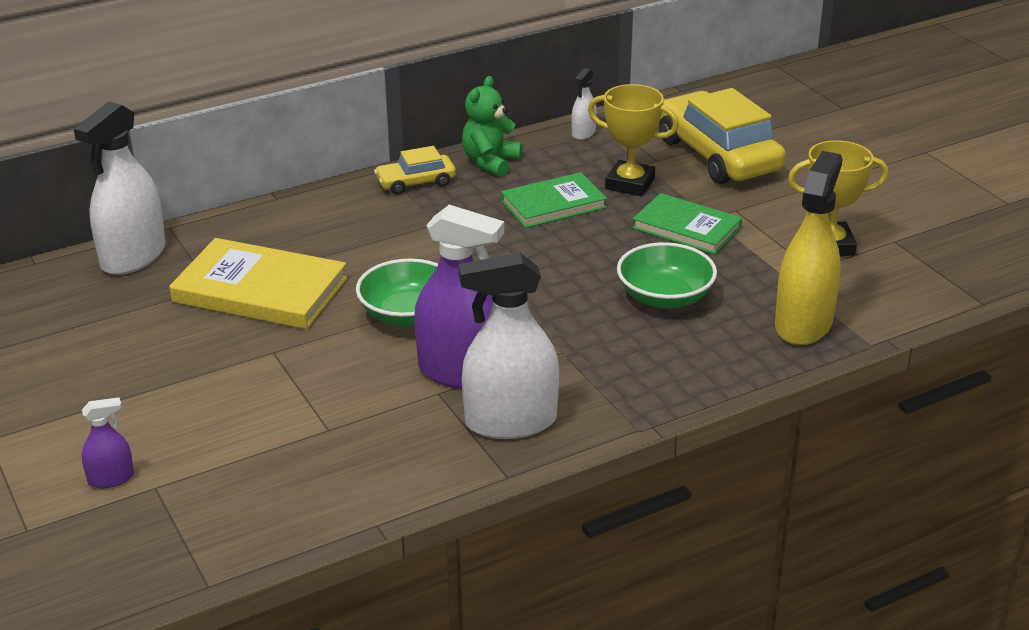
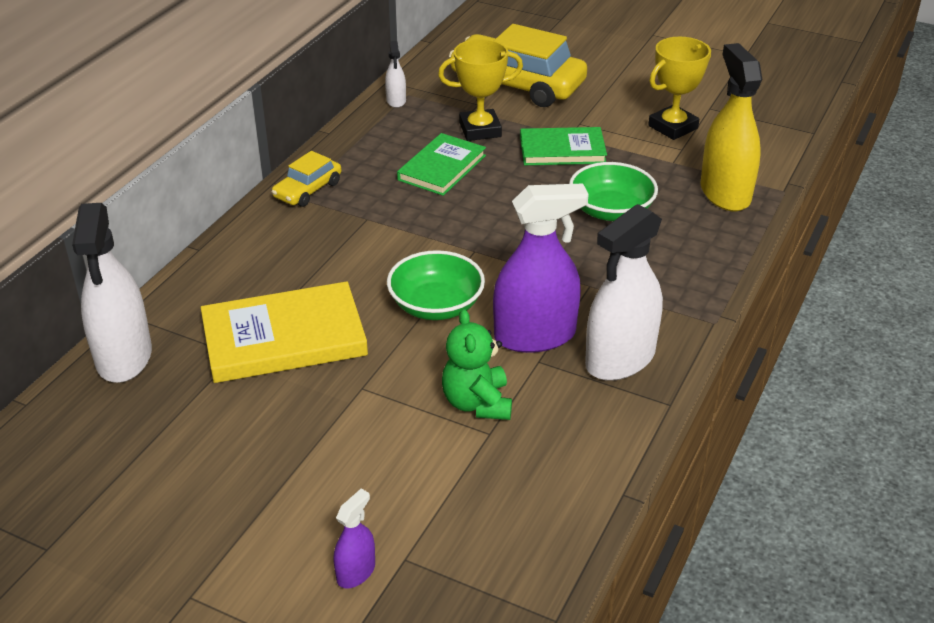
camera: 35 degrees left, 5 degrees up
(490, 162) = (350, 151): green teddy bear -> green teddy bear (477, 403)

